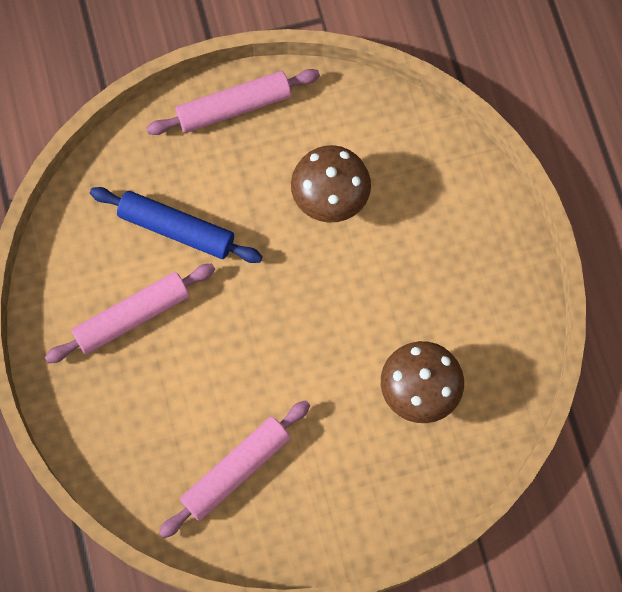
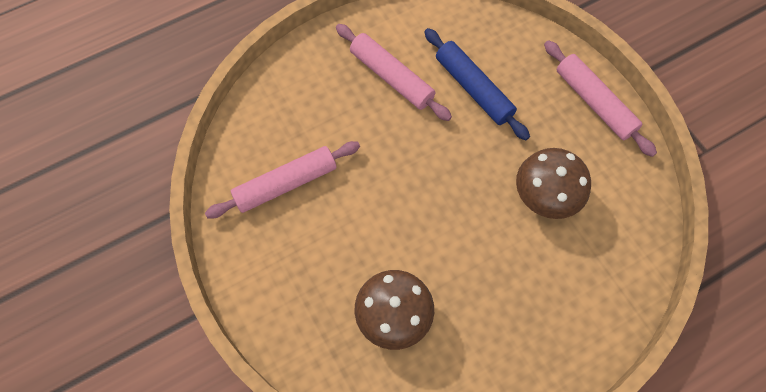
camera: 75 degrees right, 5 degrees down
(176, 229) = (473, 89): blue rolling pin -> blue rolling pin turned 45 degrees counterclockwise
(236, 470) = (286, 184): pink rolling pin -> pink rolling pin turned 60 degrees counterclockwise

